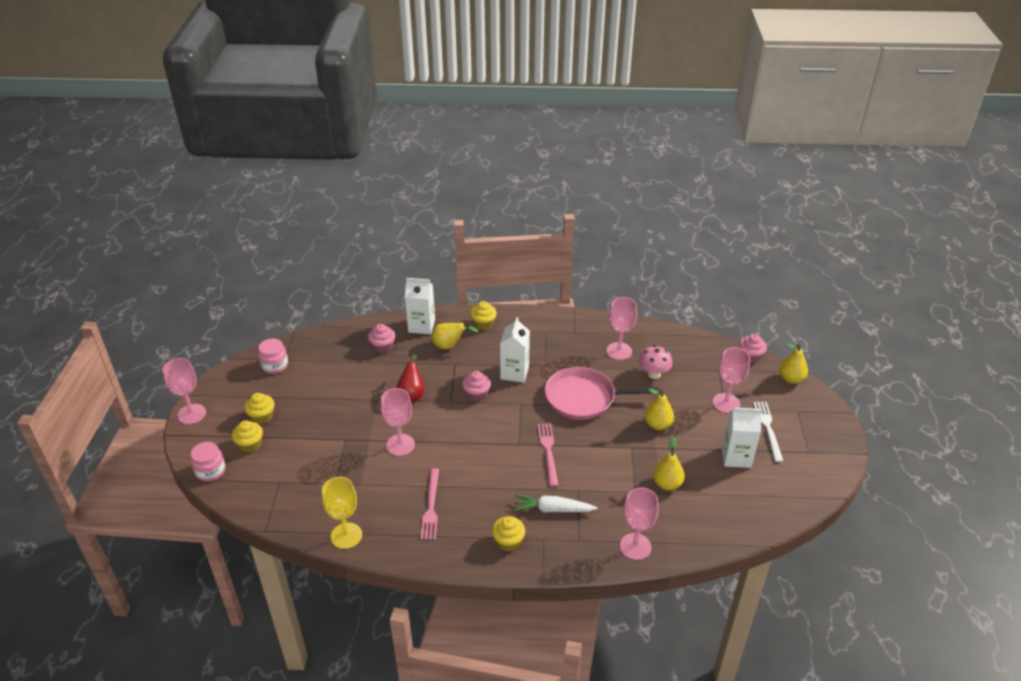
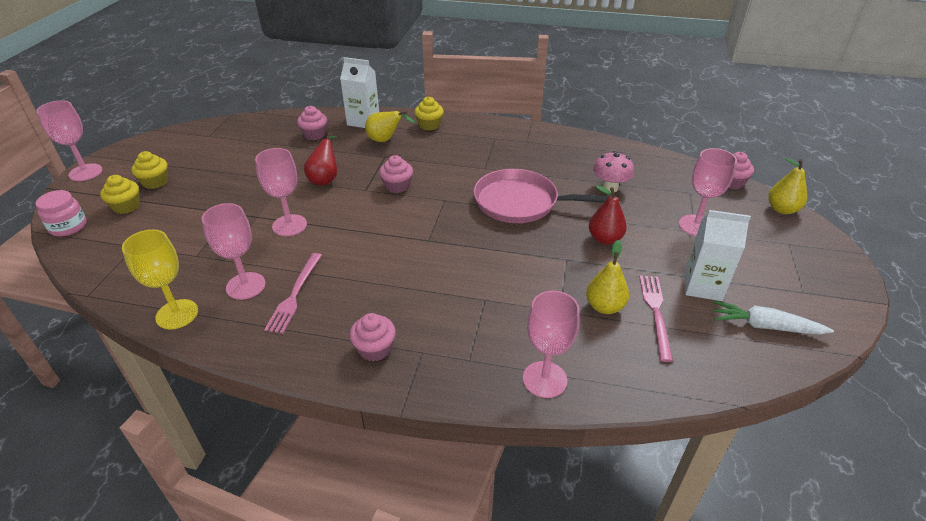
camera: 10 degrees right, 0 degrees up
(275, 365) = (196, 140): pink jar -> none
(508, 541) = (374, 349): yellow cupcake -> pink cupcake
(514, 373) = (447, 170): white carton -> none
(548, 451) = (461, 252): pink fork -> pink fork (655, 313)
(553, 509) = (445, 318): white carrot -> white carrot (765, 326)
(619, 351) = (573, 162): pink goblet -> pink goblet (246, 286)
(657, 424) = (605, 239): yellow pear -> red pear
(768, 428) = (749, 259): white fork -> none

